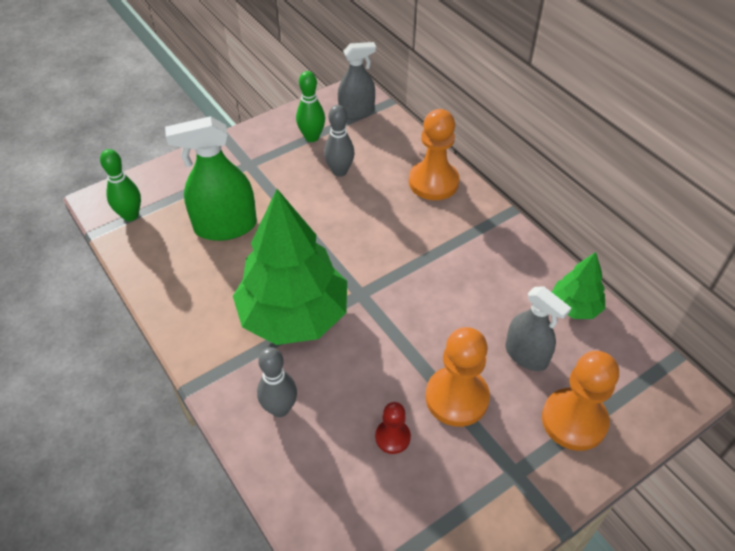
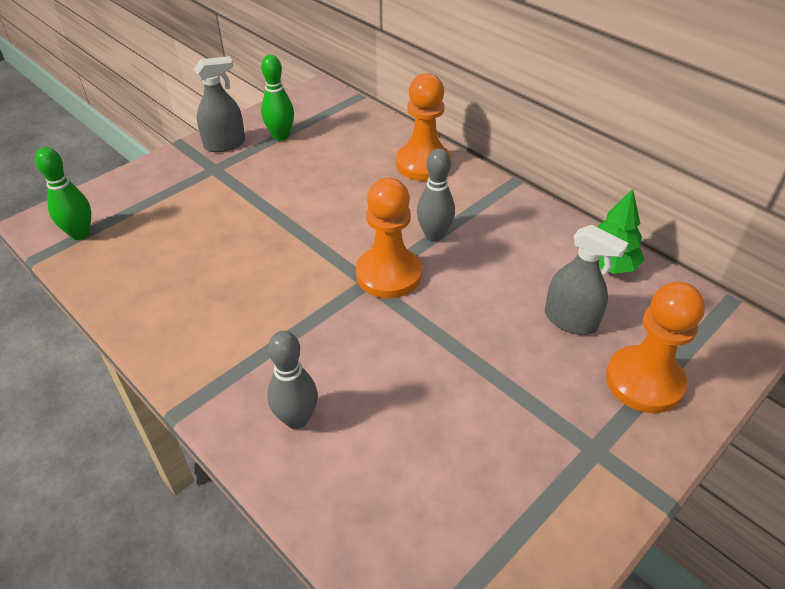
camera: 10 degrees left, 5 degrees down
(225, 226) = (197, 232): green spray bottle -> none
(294, 315) = (294, 314): green tree -> none
(340, 171) = (318, 165): grey bowling pin -> grey bowling pin (434, 235)
(356, 112) = (325, 109): grey spray bottle -> grey spray bottle (224, 144)
(392, 437) = (441, 431): red pawn -> none
(456, 398) = (505, 376): orange pawn -> orange pawn (388, 274)

